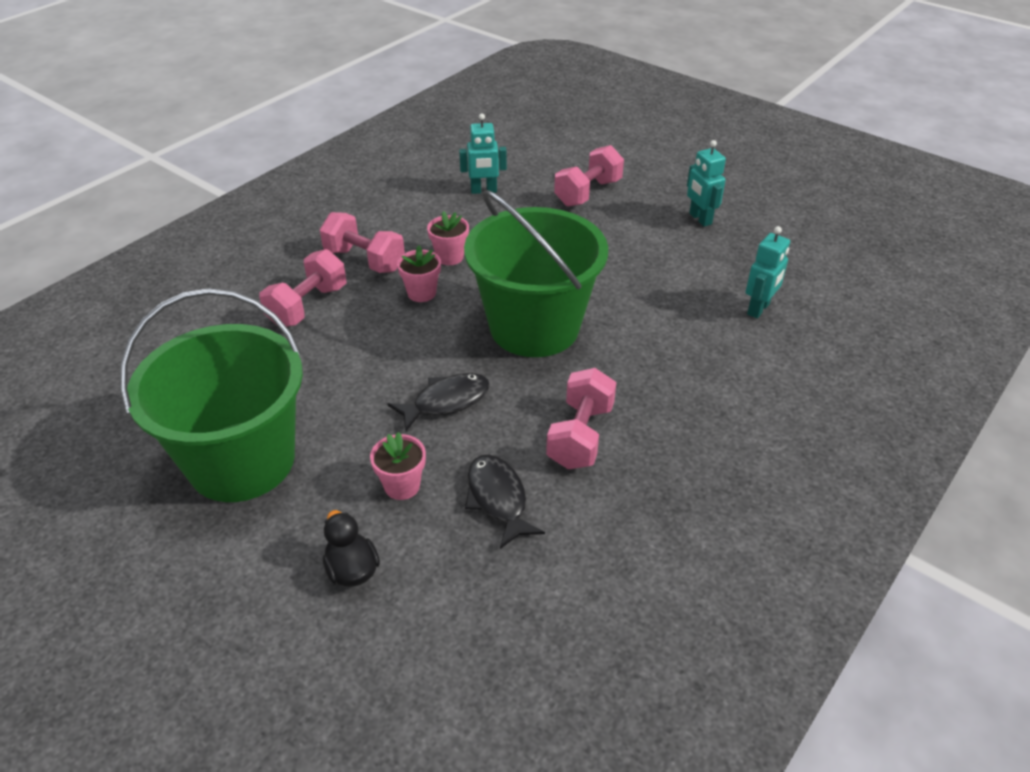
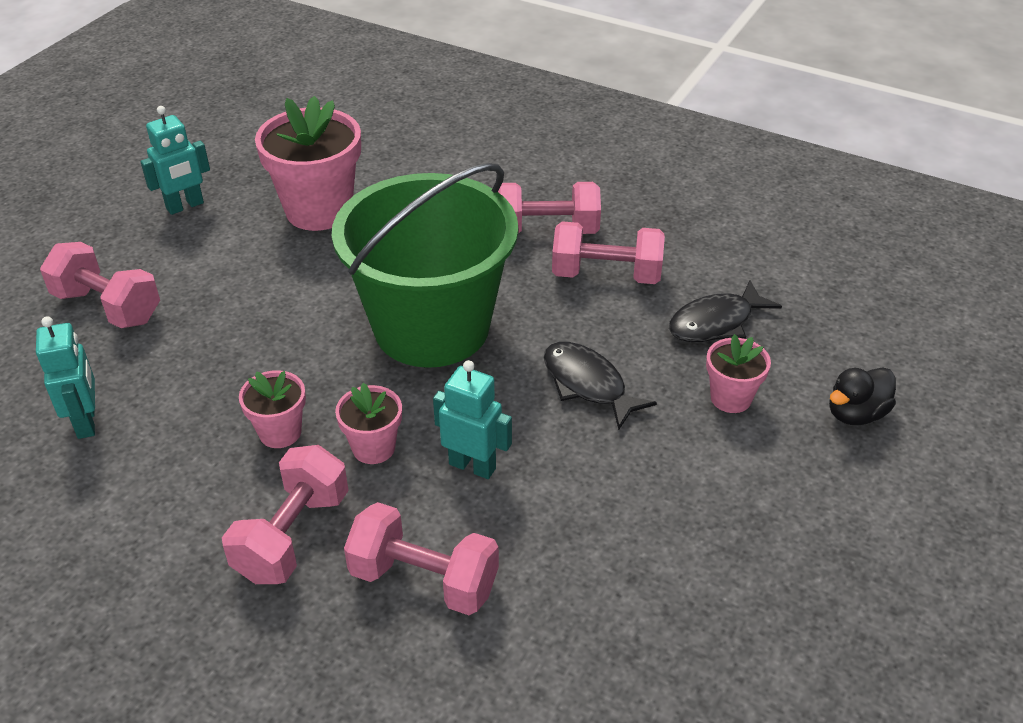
camera: 100 degrees left, 0 degrees up
(242, 461) = (758, 559): green bucket -> none
(652, 407) = (546, 230): none -> pink dumbbell
(691, 279) = (319, 210): none -> pink flower pot
(759, 309) = (370, 165): turquoise robot -> turquoise robot (472, 466)

